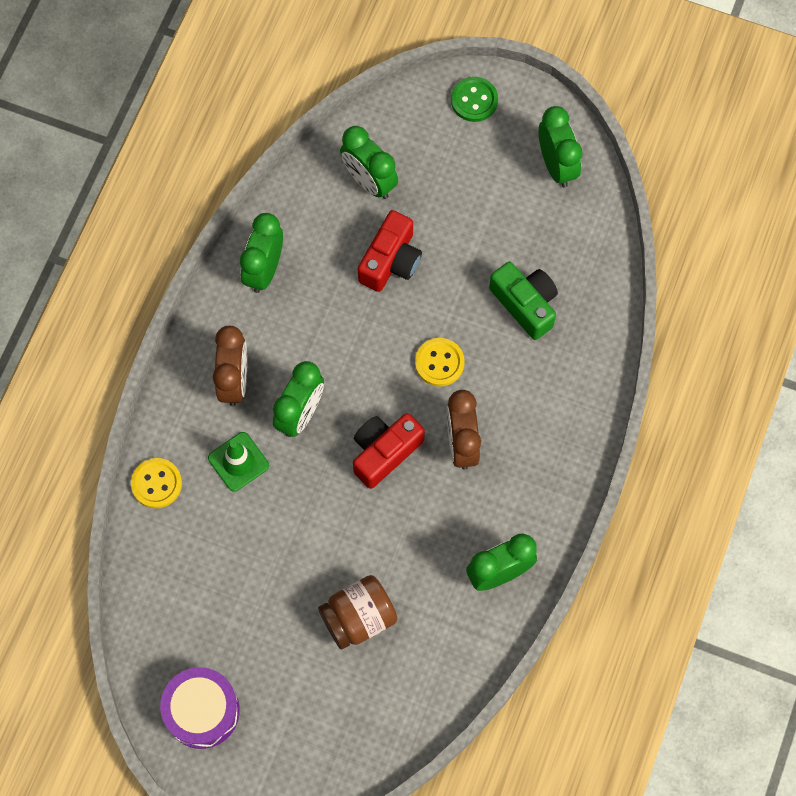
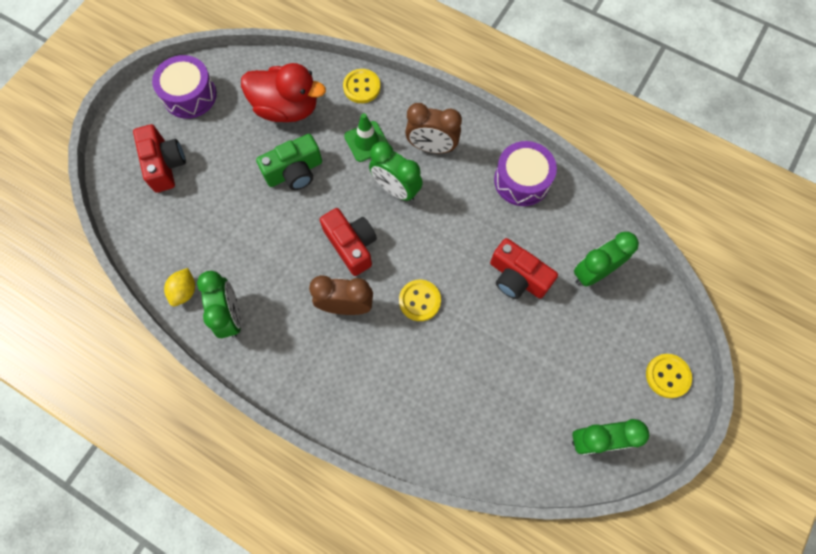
camera: 100 degrees right, 0 degrees up
(203, 574) = (287, 108): none -> red duck
(264, 270) = (522, 180): green clock -> purple drum
(313, 713) = (165, 165): none -> red camera
(358, 618) = (225, 205): brown jar -> none
(474, 100) = (667, 376): green button -> yellow button
(480, 636) = (184, 291): none -> yellow lemon
(525, 304) = (461, 383): green camera -> green camera (294, 172)

